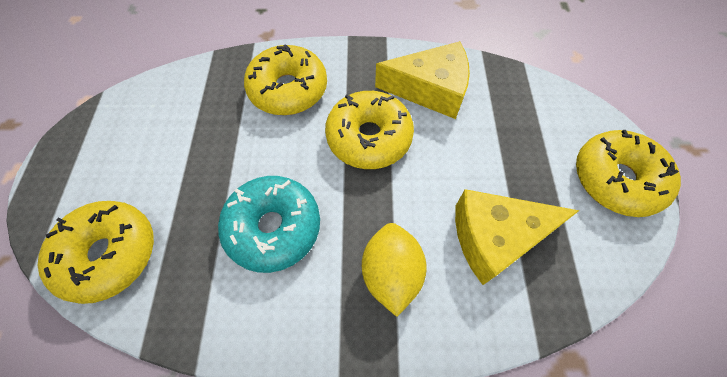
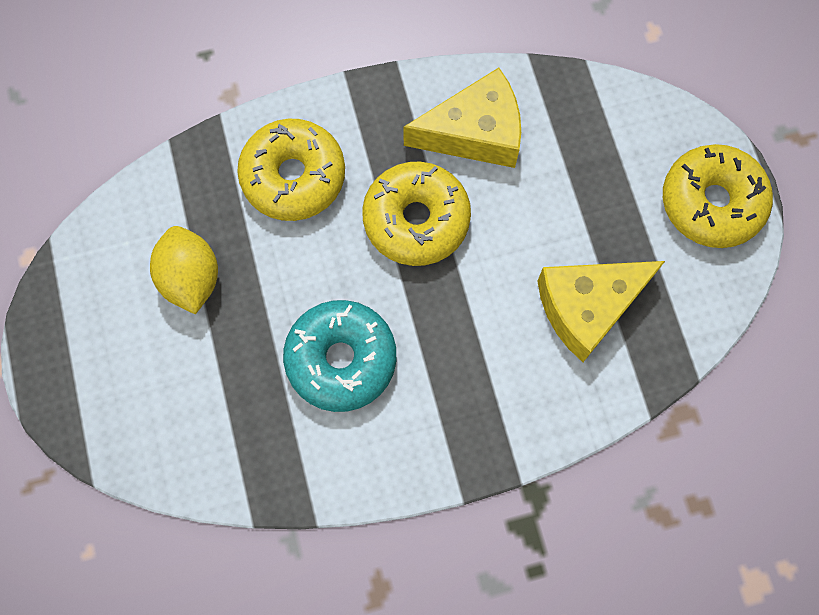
camera: 15 degrees left, 10 degrees up
(109, 254) = (170, 436): yellow donut -> none
(391, 273) = (485, 375): yellow lemon -> yellow lemon (191, 278)

